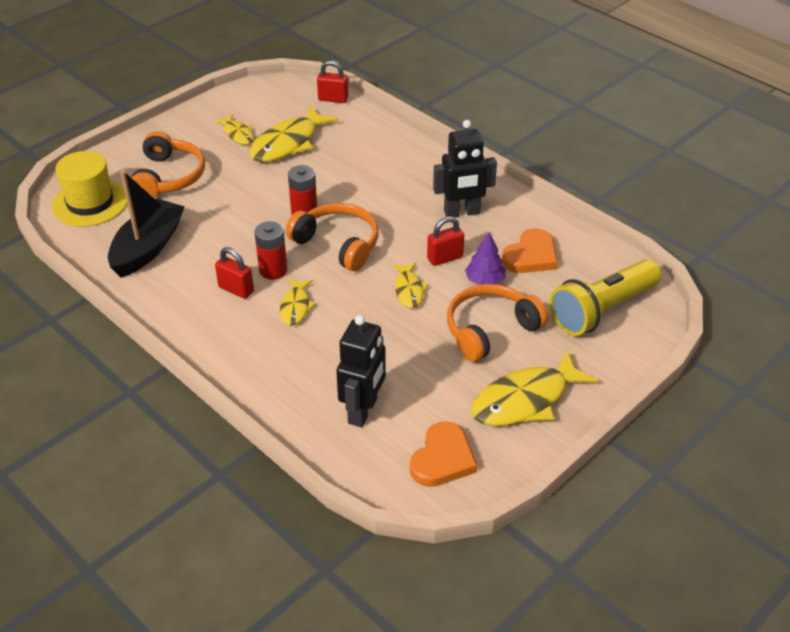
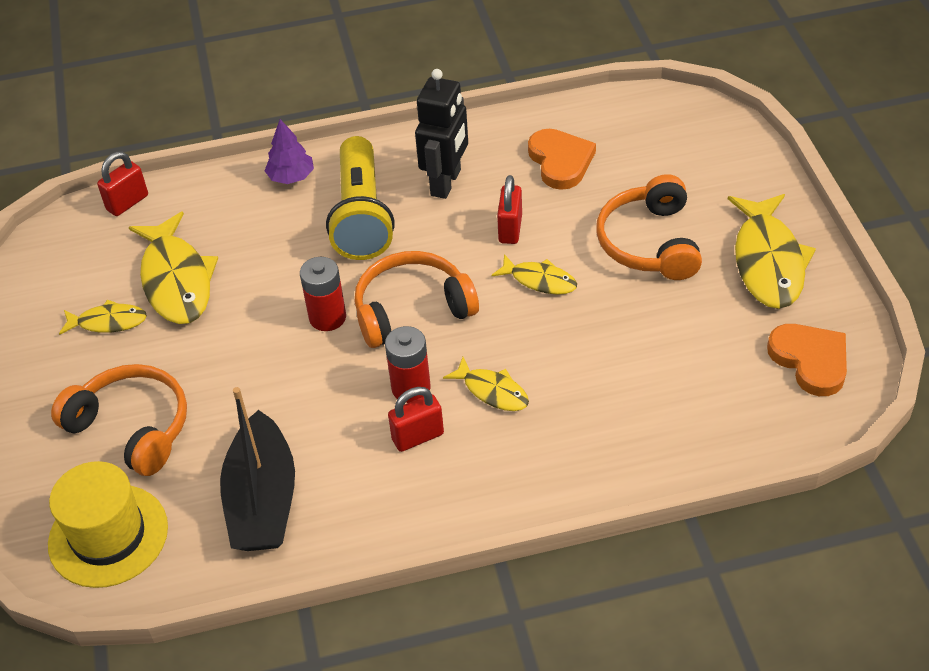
camera: 55 degrees left, 5 degrees up
(148, 247) = (262, 500): black boat -> black boat turned 150 degrees counterclockwise
(363, 411) = (702, 397): black robot -> none
(485, 280) = (571, 213): purple tree -> purple tree (291, 177)
(602, 310) = (681, 148): yellow flashlight -> yellow flashlight (362, 216)

